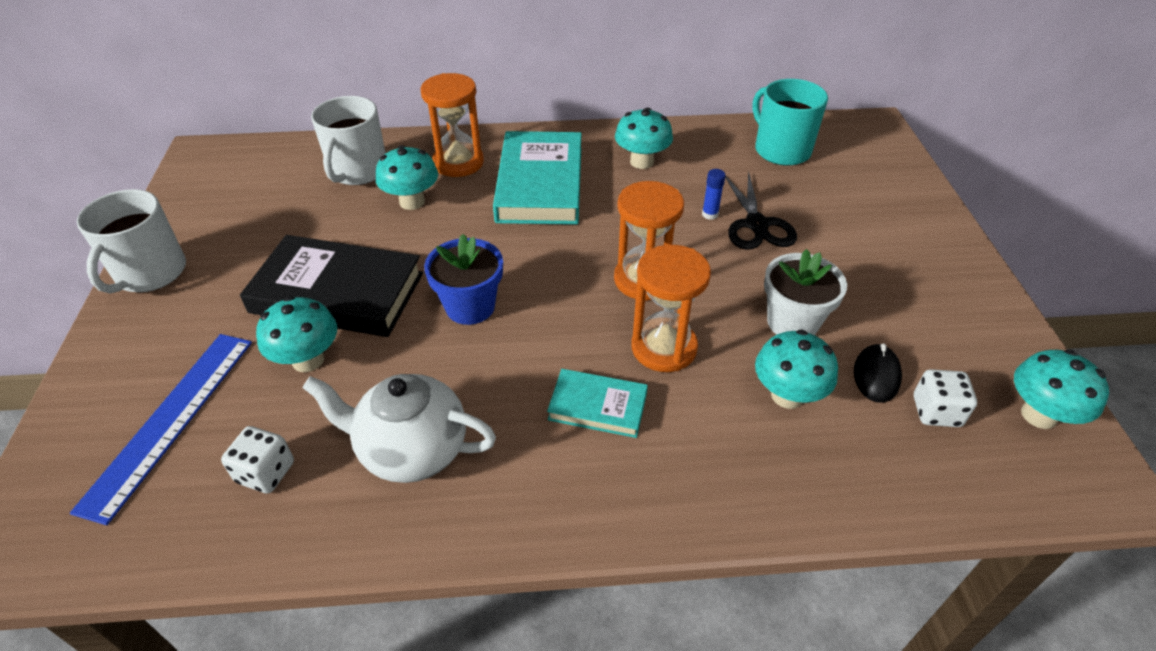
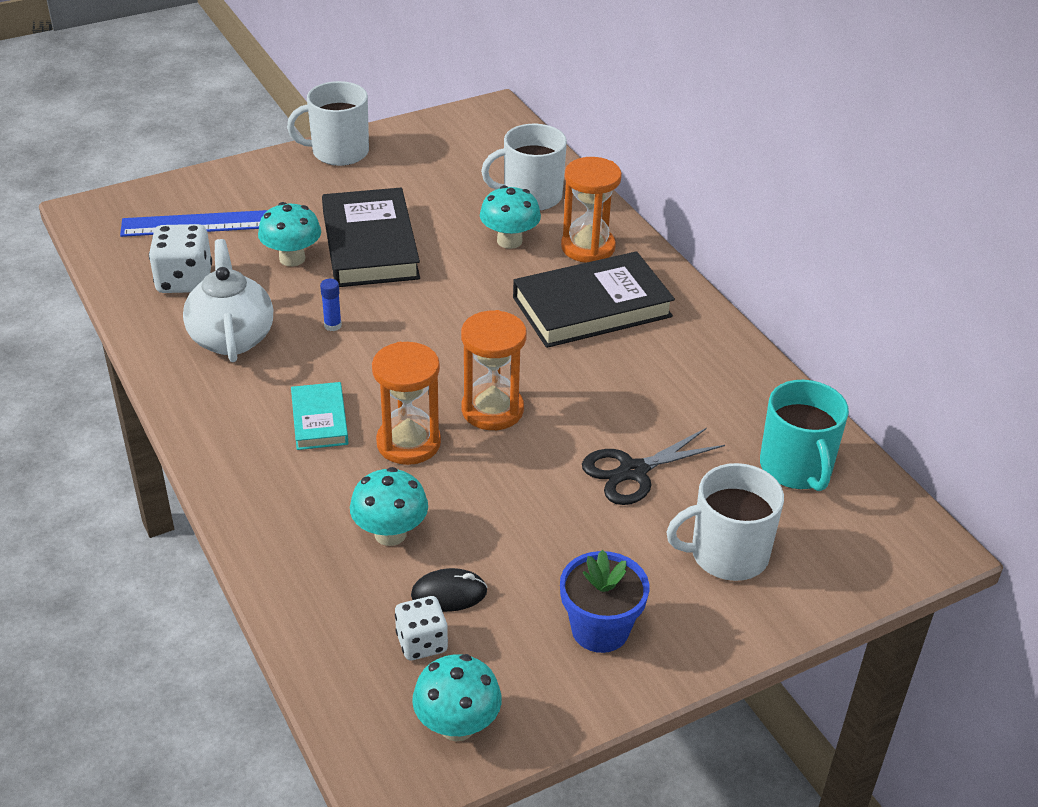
camera: 65 degrees right, 5 degrees down
(266, 472) = (184, 280): white dice -> white dice, size x1.54
(470, 306) = (395, 317): blue flower pot -> blue flower pot (600, 629)
(540, 184) = (592, 307): turquoise book -> black book
(641, 162) = (684, 364): turquoise mushroom -> none
(710, 214) = (626, 433): blue glue stick -> blue glue stick (332, 325)
(781, 150) = (796, 468): turquoise mug -> turquoise mug turned 135 degrees clockwise
(792, 322) = (491, 523): white flower pot -> none
(863, 208) = (727, 554): none -> white mug

